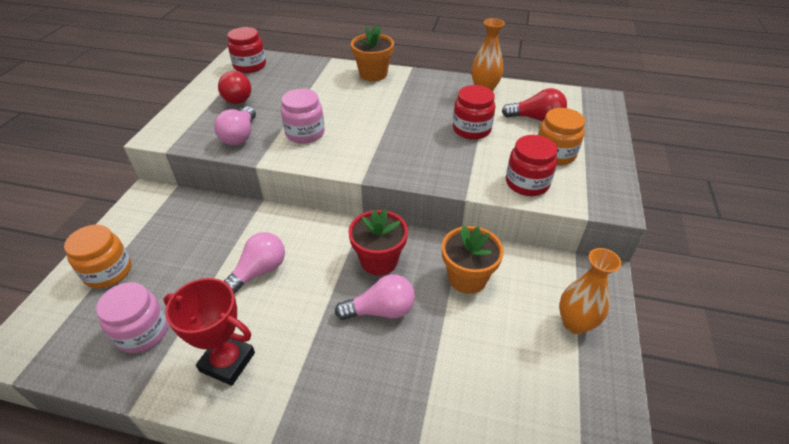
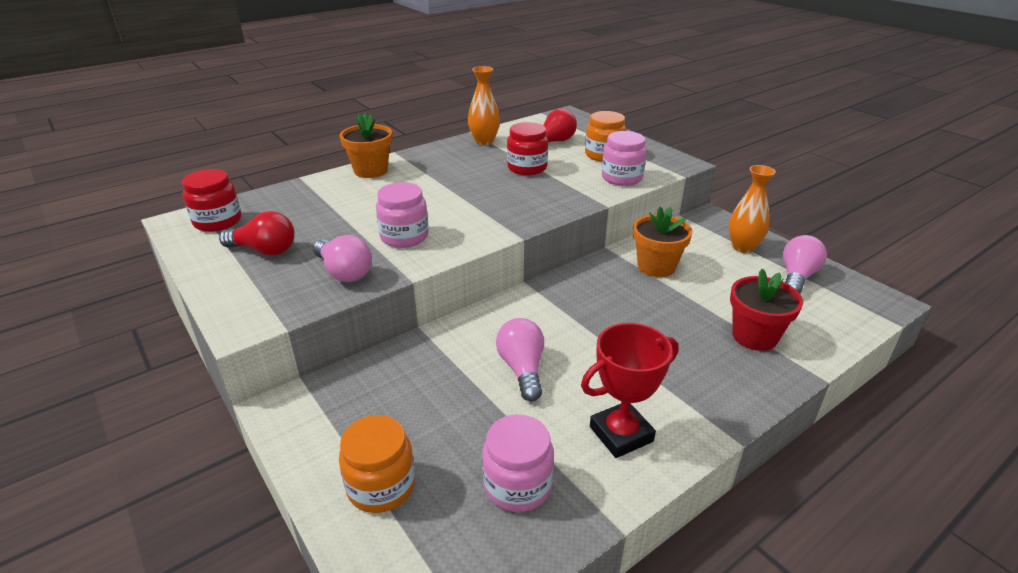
camera: 50 degrees left, 10 degrees down
(379, 261) = (589, 297): red flower pot -> red flower pot (754, 336)
(381, 310) = (647, 320): pink light bulb -> pink light bulb (797, 277)
(527, 183) = (621, 178): red jar -> pink jar

